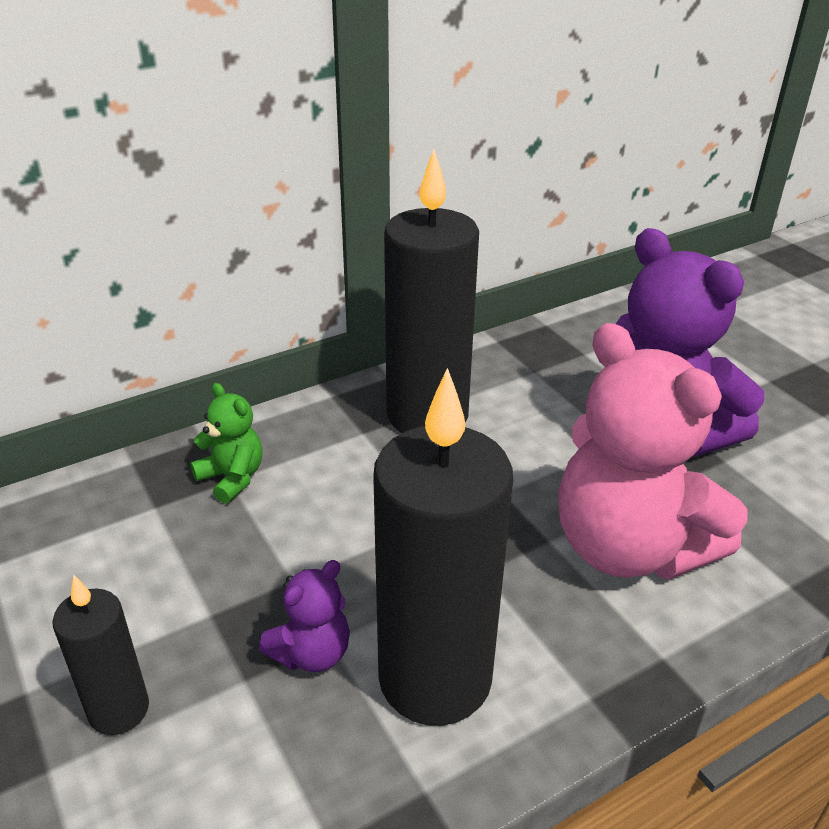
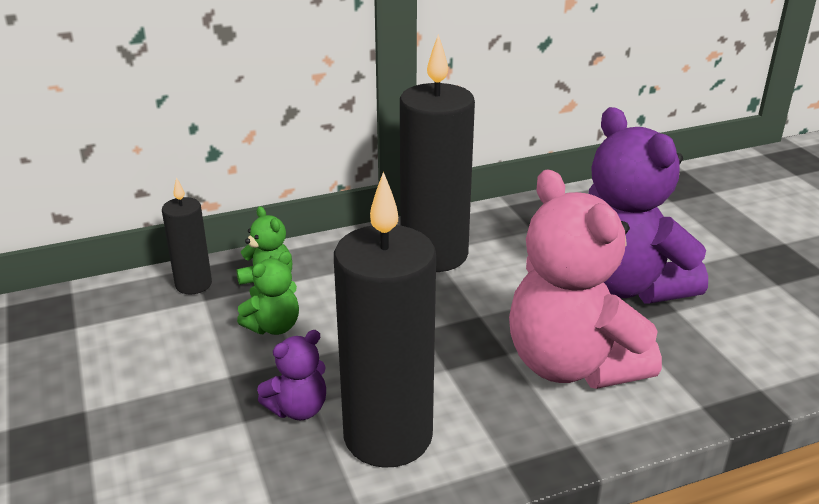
camera: 10 degrees right, 5 degrees down
(119, 710) = (148, 429): black candle -> black candle (193, 284)
(253, 536) = (274, 327): none -> green teddy bear

